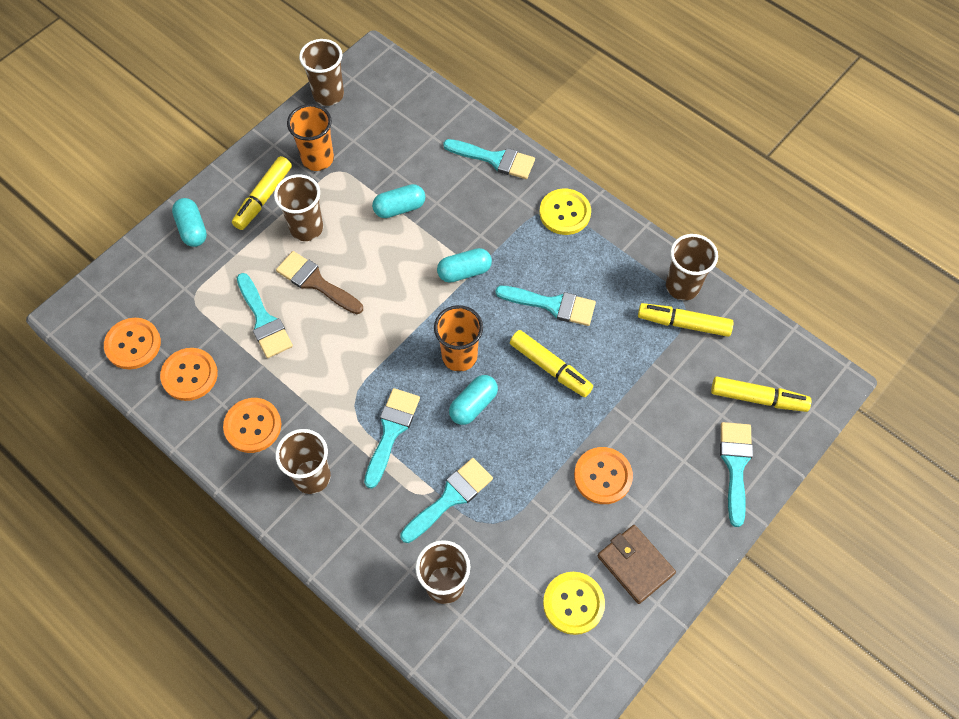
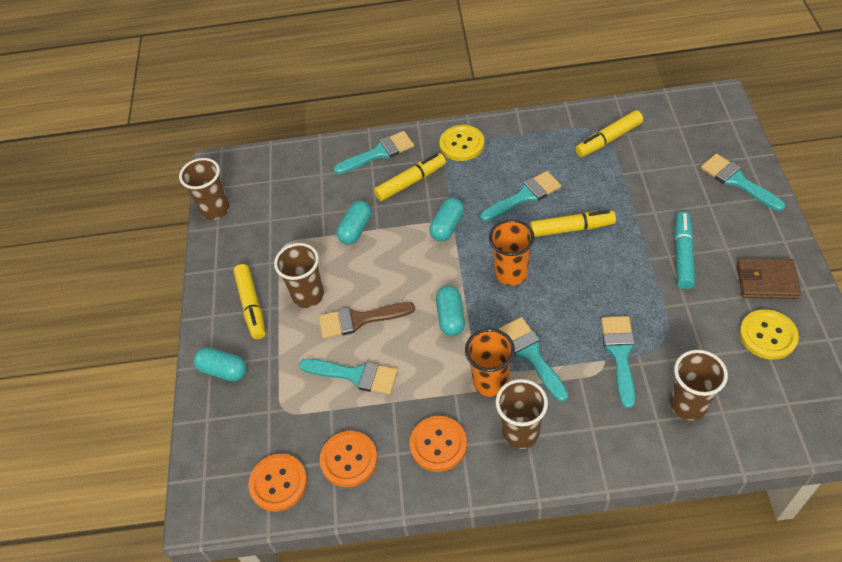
camera: 40 degrees left, 10 degrees down
(318, 159) = (259, 250): orange cup -> orange cup (490, 382)
(473, 405) = (558, 291): turquoise capsule -> turquoise capsule (450, 317)
(602, 476) = (682, 254): orange button -> turquoise marker
(682, 286) = (580, 122): brown cup -> none
(758, 398) = (699, 139): yellow marker -> yellow marker (411, 182)

